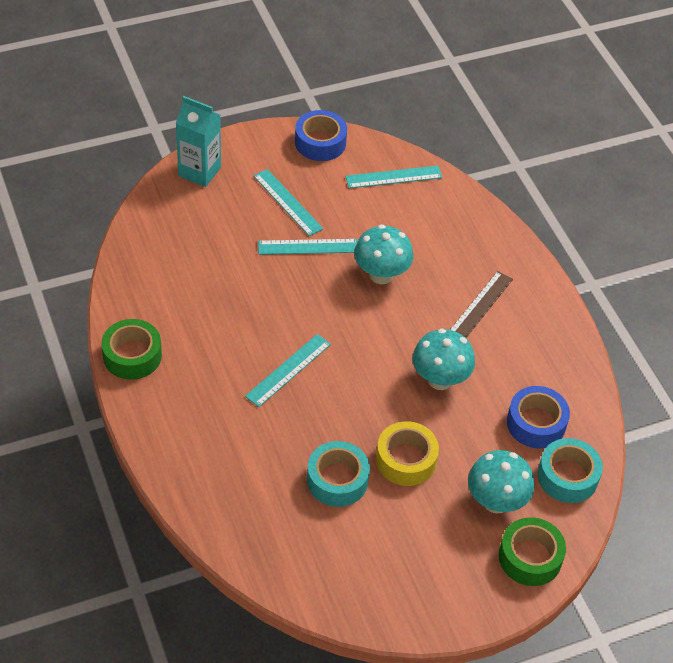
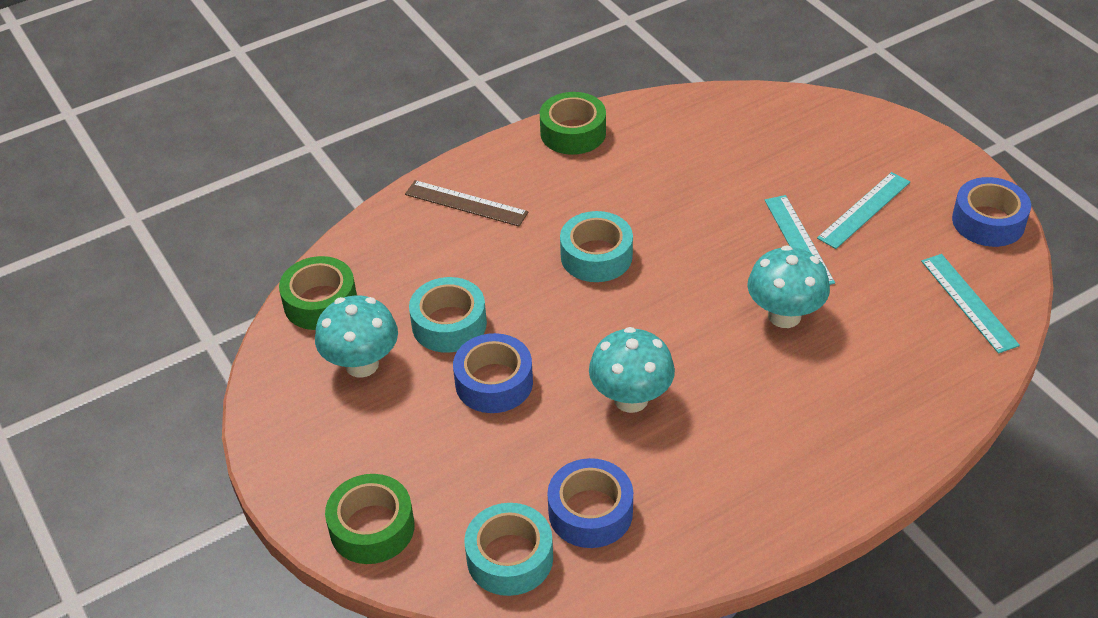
camera: 85 degrees right, 5 degrees down
(199, 172) = (871, 128): turquoise carton -> none
(288, 370) = (596, 256): turquoise ruler -> turquoise tape
(288, 569) = (320, 302): none -> green tape
(406, 460) = (494, 382): yellow tape -> blue tape
(479, 307) = (773, 425): brown ruler -> brown ruler (466, 203)
(496, 501) = (451, 481): turquoise mushroom -> turquoise mushroom (362, 364)

